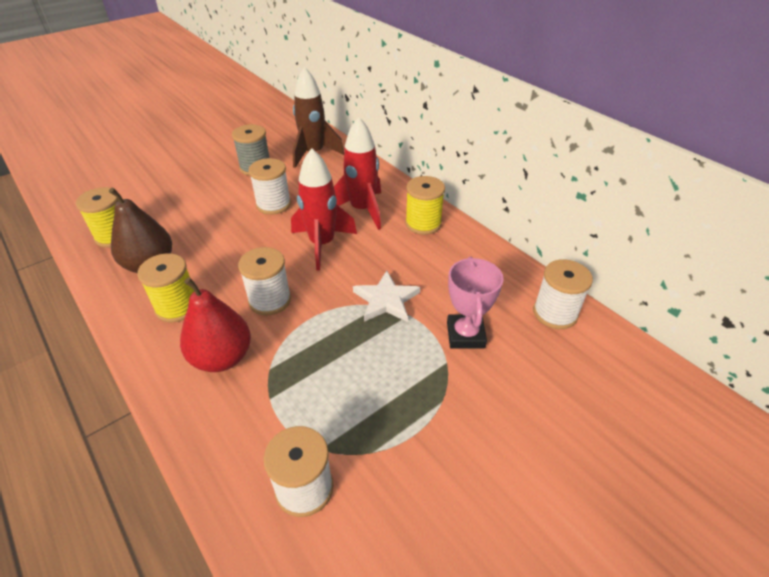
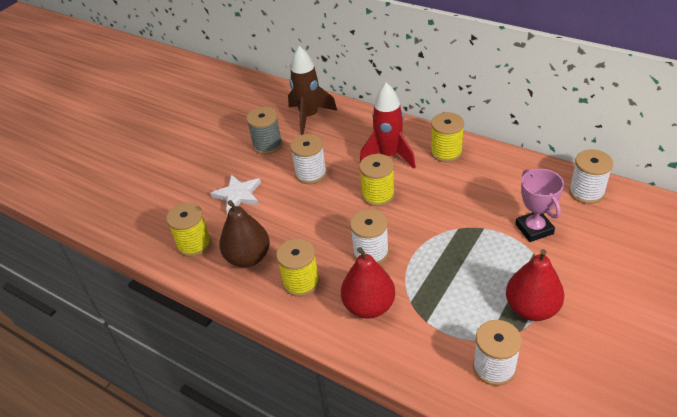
camera: 15 degrees left, 0 degrees up
(322, 244) = (378, 195): red rocket -> yellow spool
(386, 300) = (459, 222): white star -> white star (238, 195)
(400, 430) = (531, 308): none -> red pear

